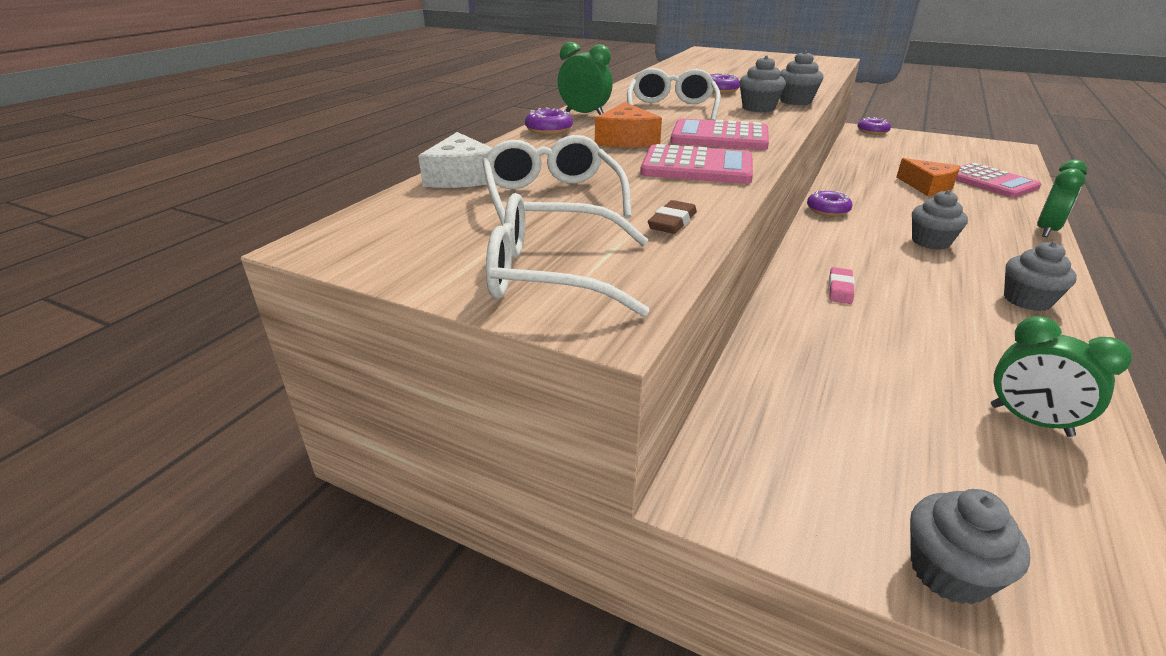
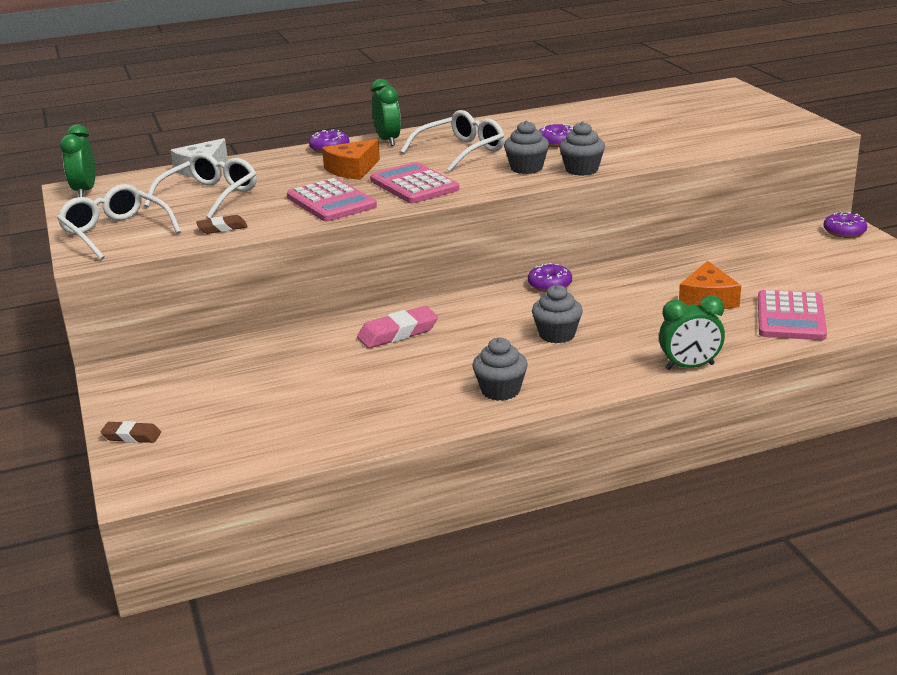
camera: 45 degrees right, 5 degrees down
(840, 289) = (398, 333): pink eraser -> pink eraser, size x1.62
(949, 572) = (131, 436): grey cupcake -> brown eraser
(1030, 421) = (308, 426): green clock -> green clock (85, 191)

